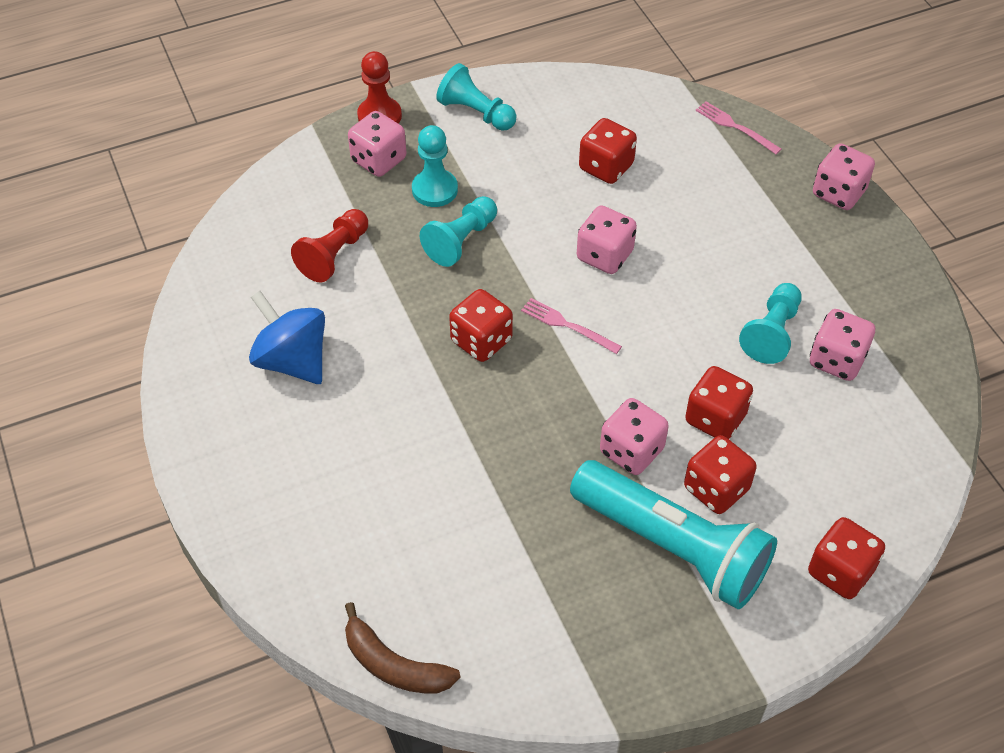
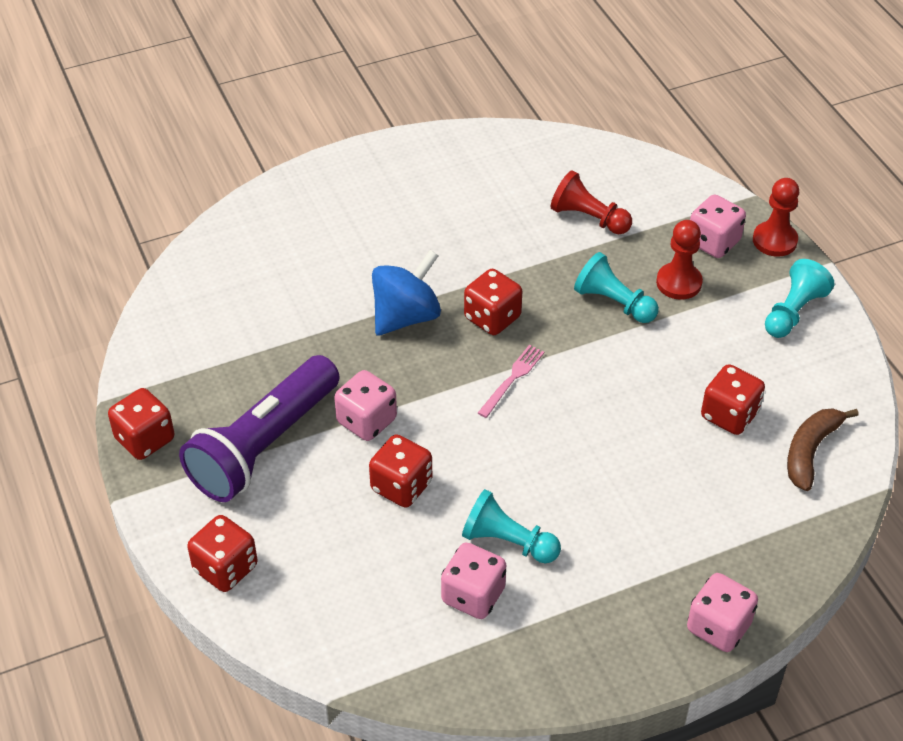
camera: 90 degrees right, 5 degrees down
(292, 360) = (468, 199): blue spinning top -> blue spinning top (406, 316)
(394, 665) = (178, 270): brown banana -> brown banana (810, 451)
(434, 190) = (679, 283): turquoise pawn -> red pawn
(604, 255) = (603, 410): pink dice -> none
(672, 546) = (264, 445): turquoise flashlight -> purple flashlight
(716, 489) = (322, 481): red dice -> red dice (145, 439)
(735, 127) = (812, 535): pink fork -> none

